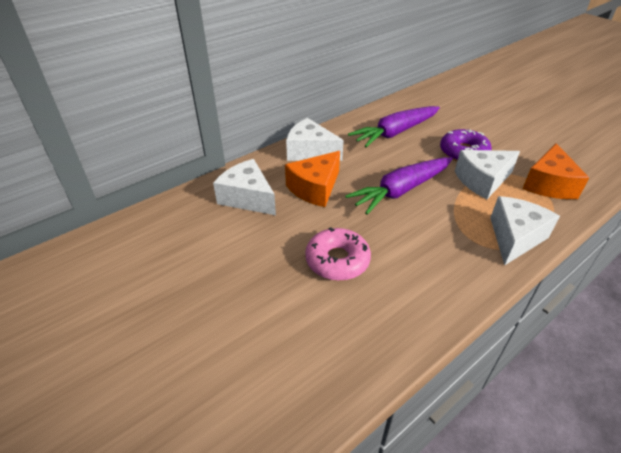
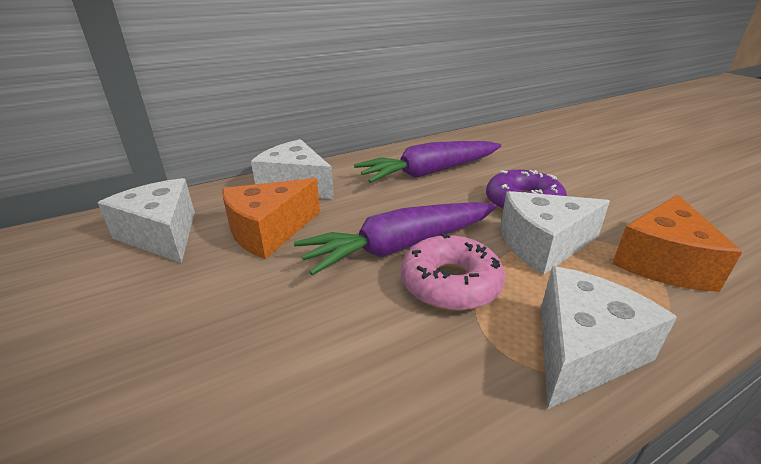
camera: 10 degrees right, 10 degrees down
(337, 260) = (222, 352): pink donut -> pink donut (450, 283)

